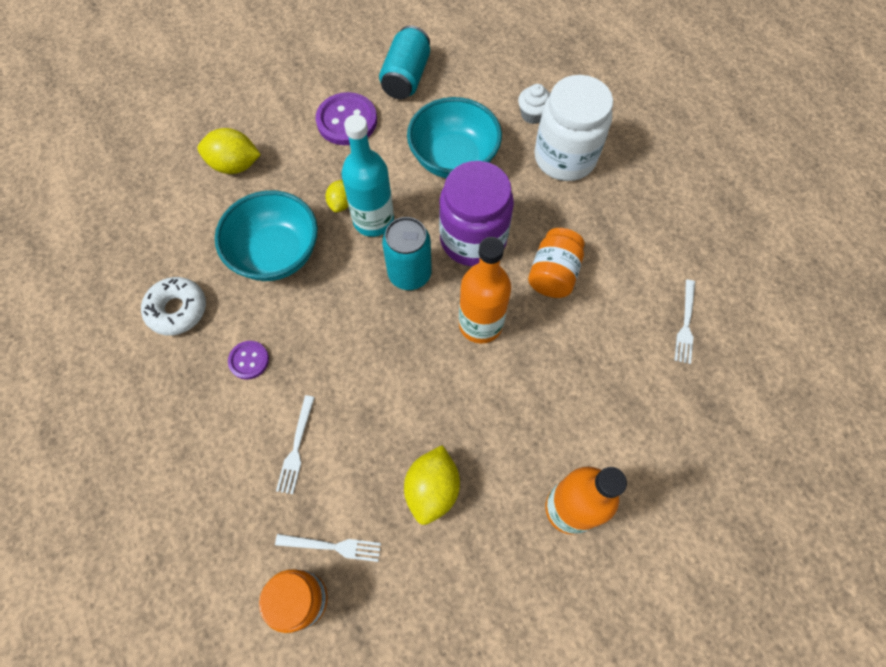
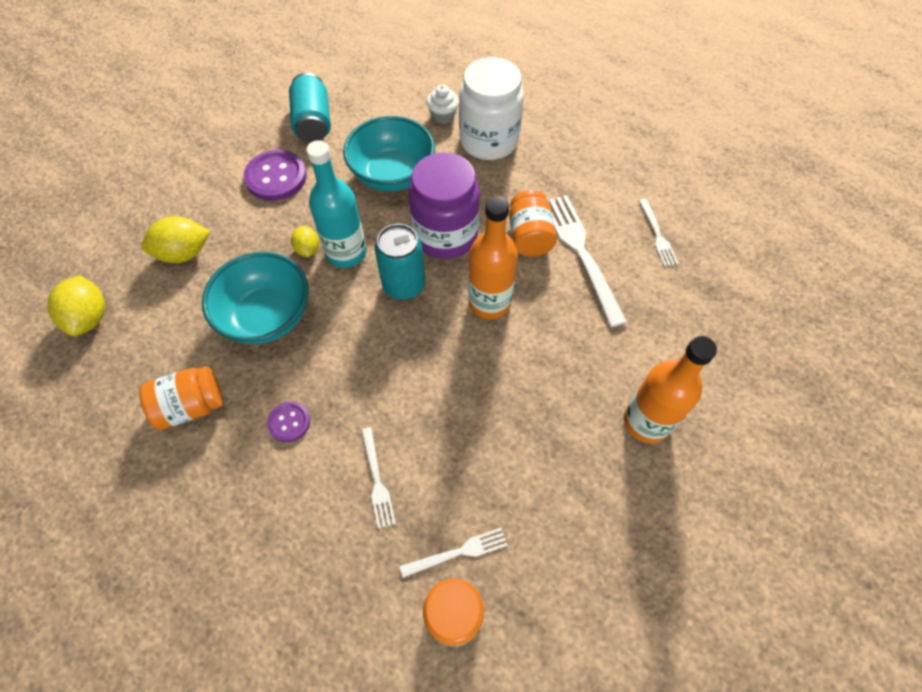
camera: 25 degrees left, 5 degrees down
(177, 310) = (191, 406): white donut -> orange jar
(432, 489) = (522, 459): yellow lemon -> yellow lemon (90, 317)
(596, 312) = (581, 253): none -> white fork

